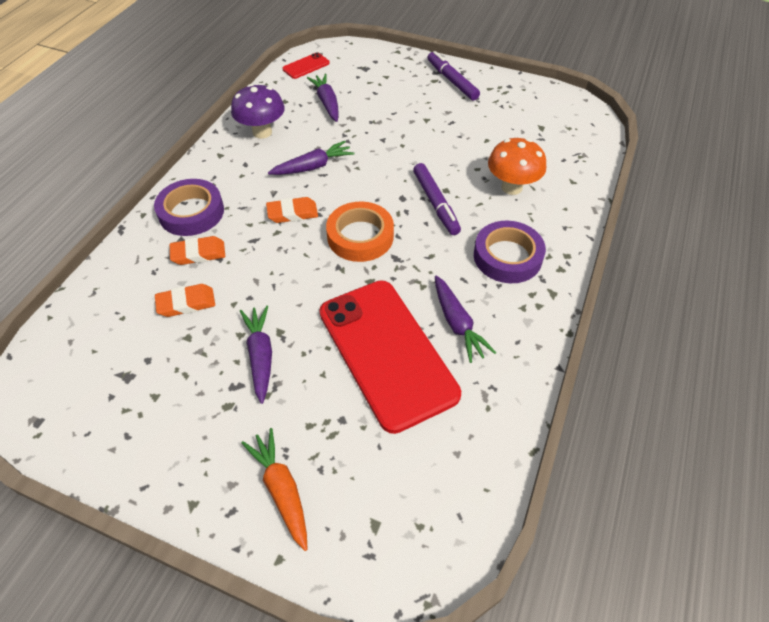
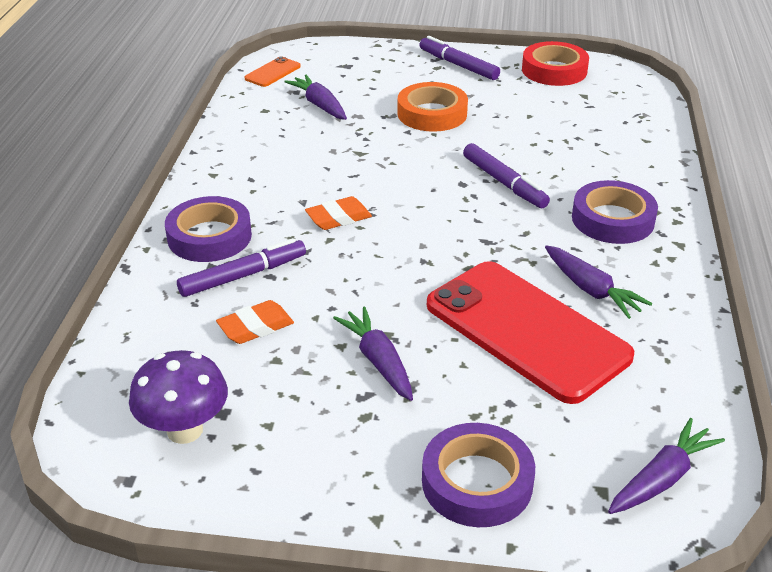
camera: 15 degrees left, 15 degrees down
(198, 253) = (243, 276): orange eraser -> purple marker
(262, 132) = (254, 144): purple mushroom -> purple mushroom (185, 430)
(281, 490) = (477, 482): orange carrot -> purple tape
(306, 66) = (273, 72): red phone -> orange phone
(313, 166) = (337, 169): purple carrot -> purple carrot (661, 478)
(360, 236) = (433, 227): orange tape -> orange tape (432, 114)
(511, 187) = (582, 155): orange mushroom -> none
(527, 98) = (554, 70): none -> red tape

